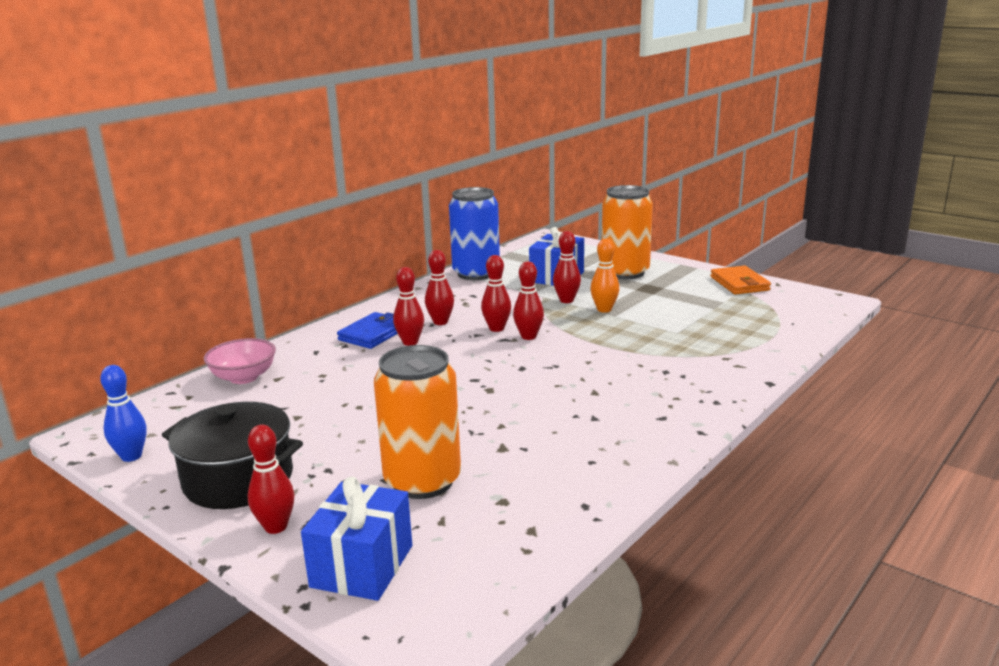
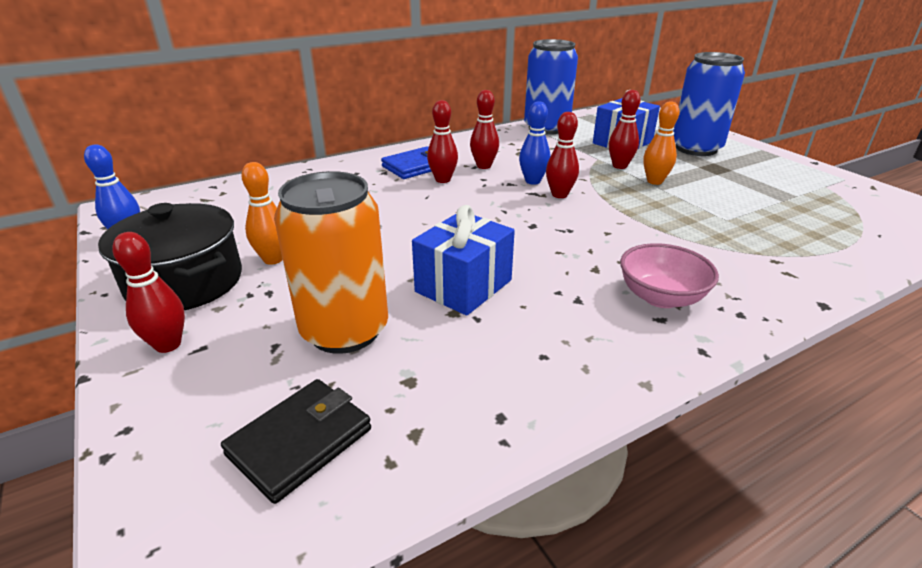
camera: 20 degrees right, 10 degrees up
(244, 377) = (279, 185): pink bowl -> pink bowl (661, 297)
(306, 443) = (273, 259): none -> orange bowling pin
(362, 566) = (202, 423): blue gift -> blue gift (463, 286)
(451, 556) = (300, 442): none -> black wallet
(496, 328) = (532, 181): red bowling pin -> blue bowling pin
(625, 272) = (696, 149): orange can -> blue can
(739, 283) = (824, 179): orange wallet -> none

